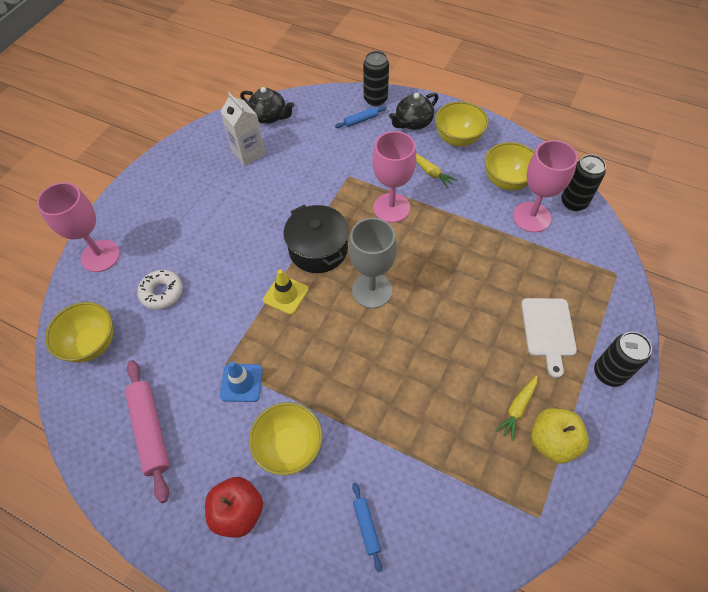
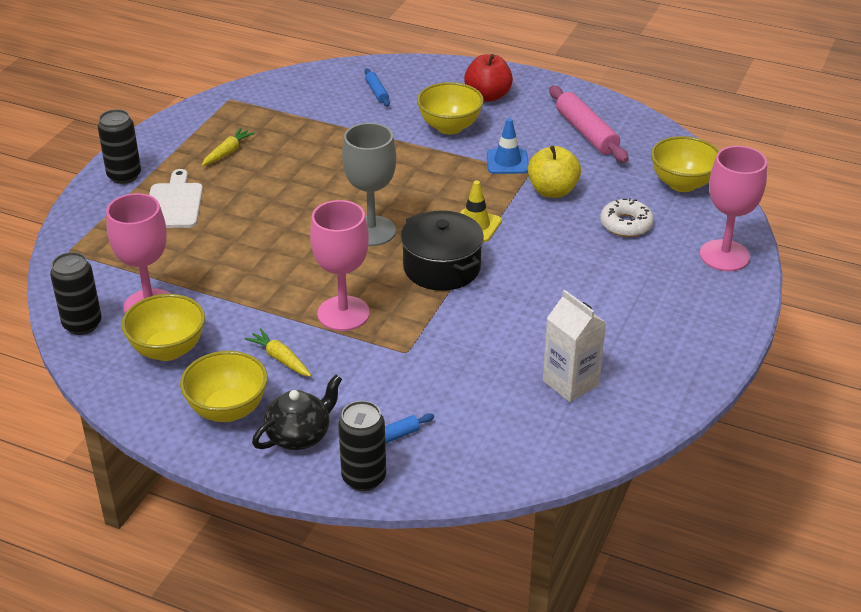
camera: 175 degrees right, 20 degrees down
(269, 116) = (552, 442): black teapot -> none
(552, 441) = (201, 135): yellow apple -> yellow apple (552, 191)

